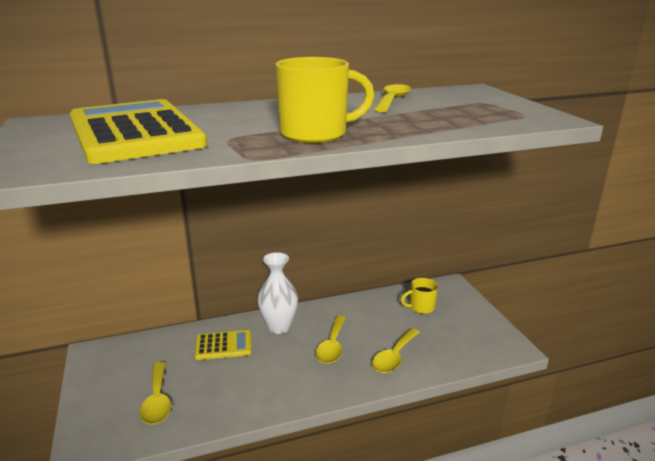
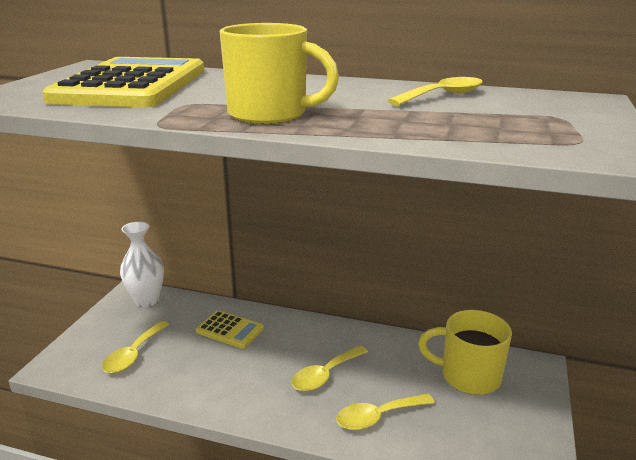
camera: 35 degrees right, 0 degrees up
(279, 327) = (295, 333): white vase -> white vase (146, 300)
(420, 307) = (468, 376): yellow mug -> yellow mug, size x1.72

